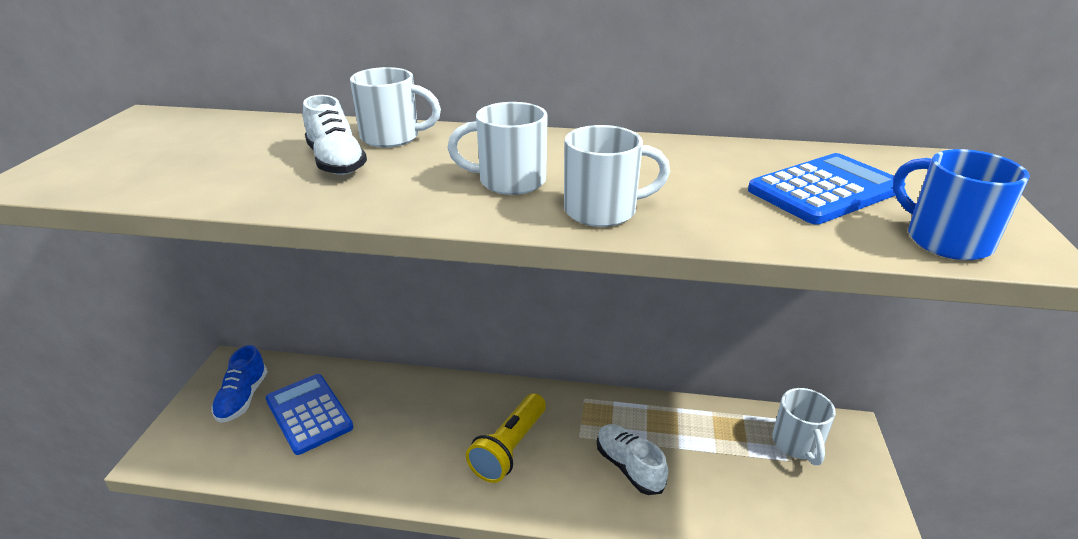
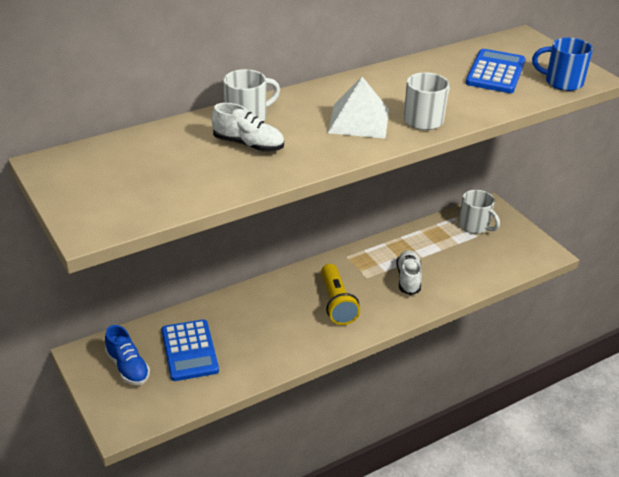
camera: 40 degrees left, 5 degrees up
(309, 414) = (189, 351): blue calculator -> blue calculator turned 120 degrees counterclockwise
(509, 181) = (358, 121): white mug -> white pyramid
(629, 467) = (408, 279): white shoe -> white shoe turned 75 degrees clockwise

